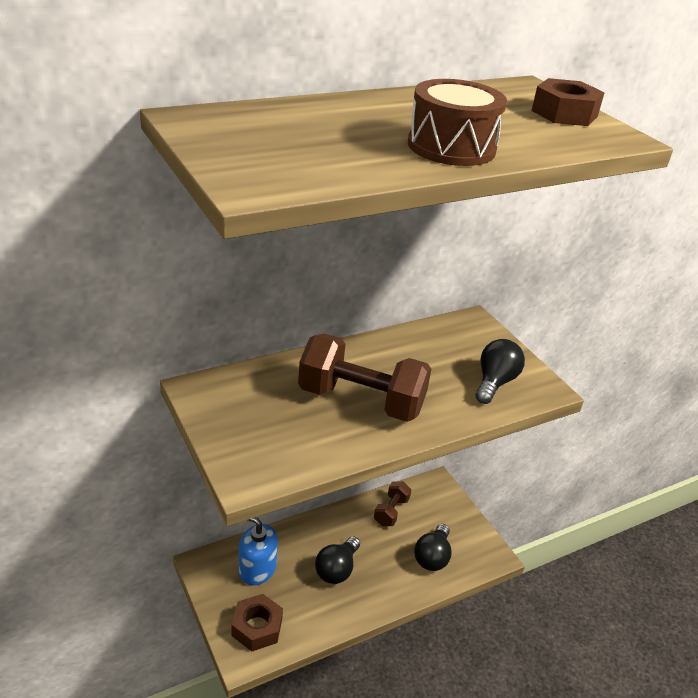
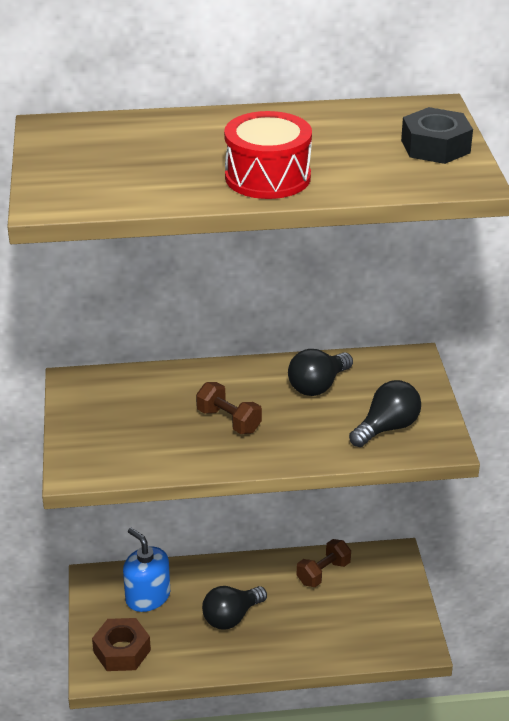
camera: 25 degrees right, 0 degrees up
(361, 401) = (229, 421): brown dumbbell -> brown dumbbell, size x0.51
(432, 557) = (345, 630): black light bulb -> black light bulb (318, 386)
(451, 147) = (267, 177): brown drum -> red drum
(564, 113) = (435, 146): brown nut -> black nut

